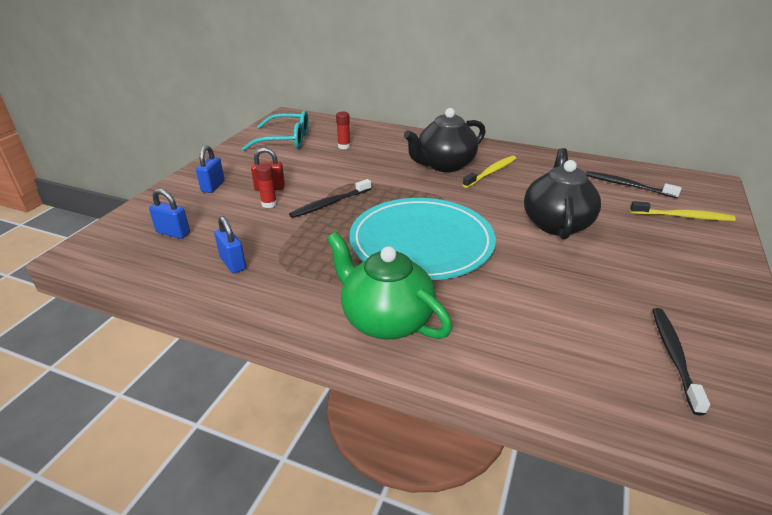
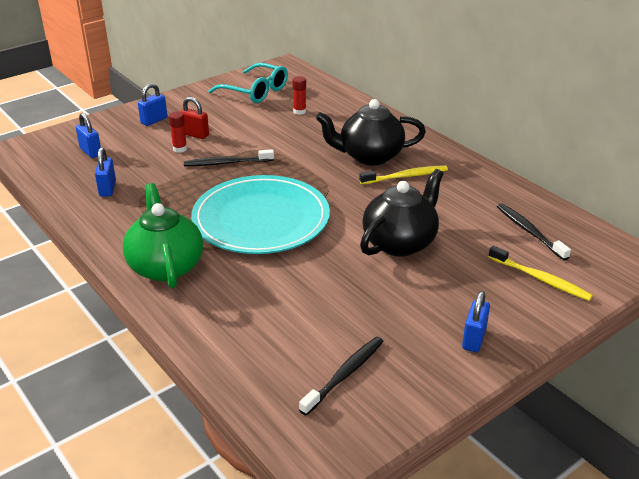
camera: 30 degrees right, 0 degrees up
(712, 280) = (474, 339): none -> blue padlock

